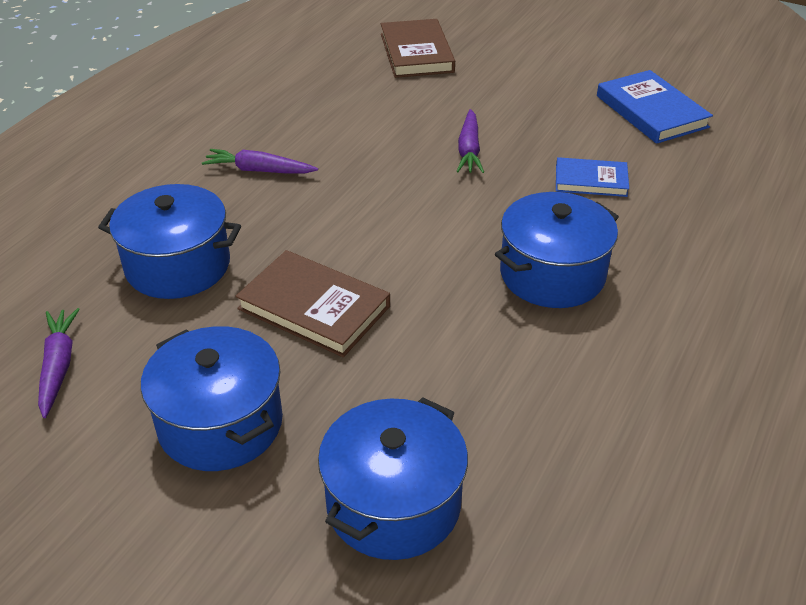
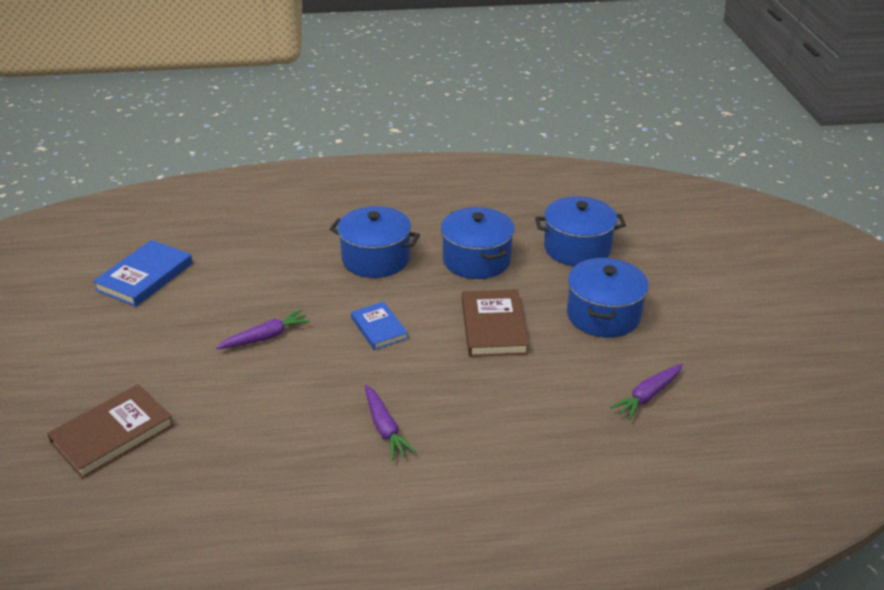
camera: 125 degrees left, 5 degrees down
(178, 266) = (523, 402): blue pot -> blue pot (476, 260)
(591, 181) = (263, 274): blue book -> blue book (379, 328)

